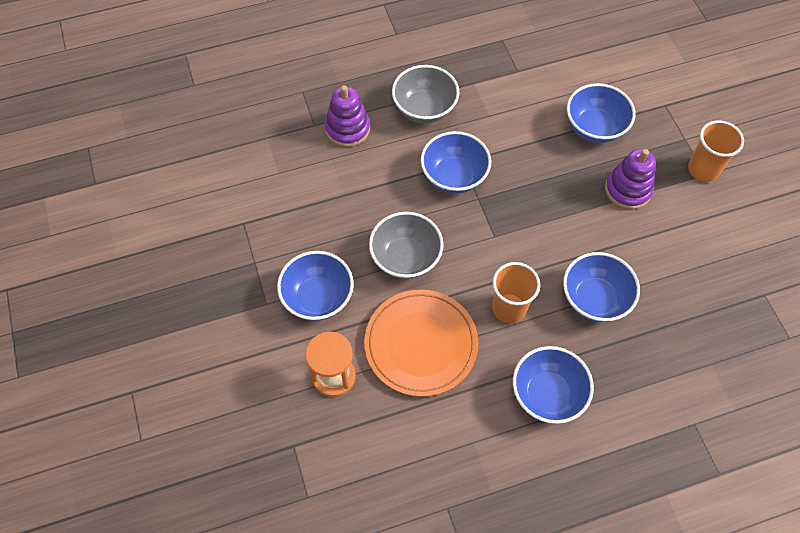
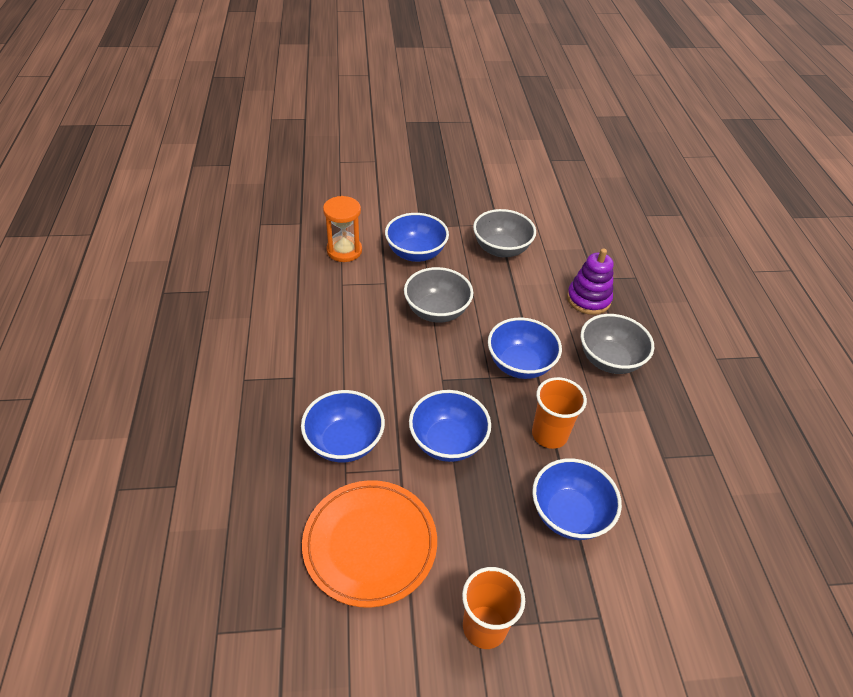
camera: 100 degrees right, 15 degrees down
(288, 213) = (501, 249): none -> grey bowl
(421, 344) = (350, 304): orange plate -> orange plate (370, 544)
(509, 308) = (360, 370): orange cup -> orange cup (549, 434)
(547, 394) = (265, 376): blue bowl -> blue bowl (447, 442)
(628, 190) = (471, 521): purple stacking toy -> none

